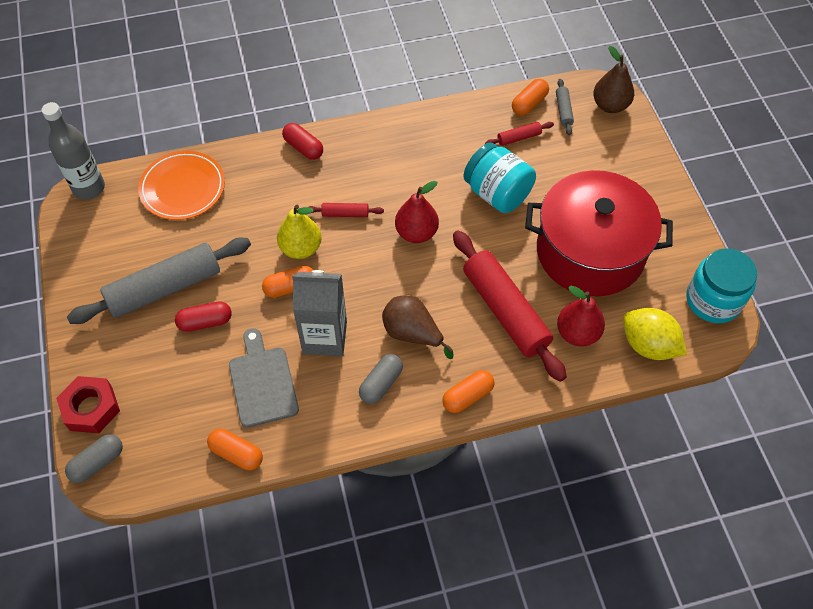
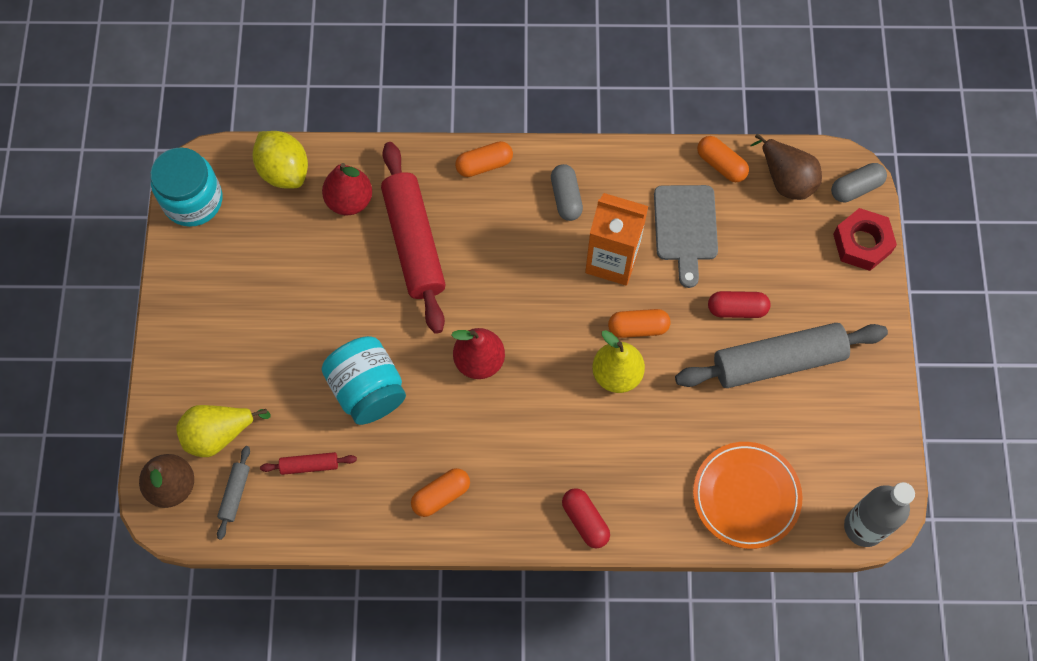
camera: 165 degrees left, 10 degrees up
(325, 337) = (612, 260): grey carton -> orange carton
(345, 214) = (555, 408): red rolling pin -> none
(381, 383) = (566, 198): grey capsule -> grey capsule turned 60 degrees counterclockwise
(412, 333) = (519, 242): brown pear -> brown pear (786, 179)
(529, 104) = (274, 517): orange capsule -> orange capsule (441, 495)
(590, 251) = (294, 288): red pot -> none
(595, 142) = (219, 434): none -> yellow pear

